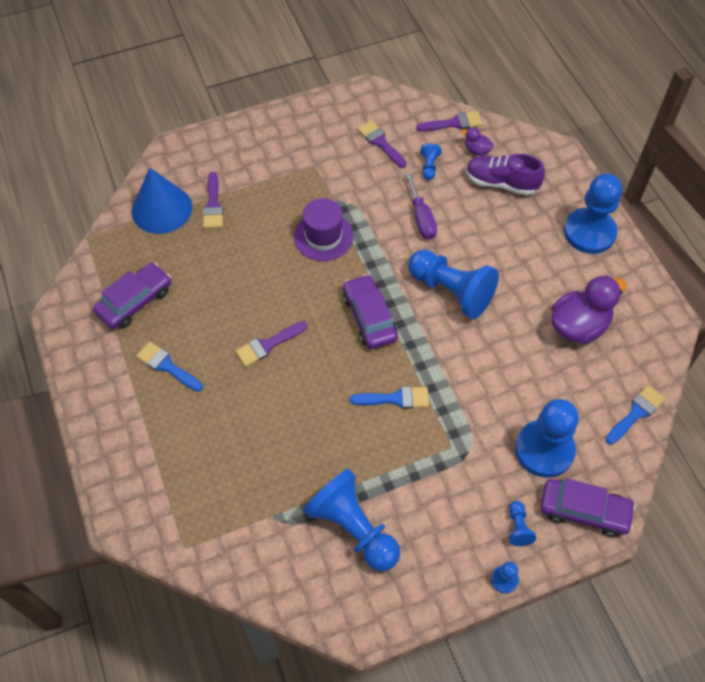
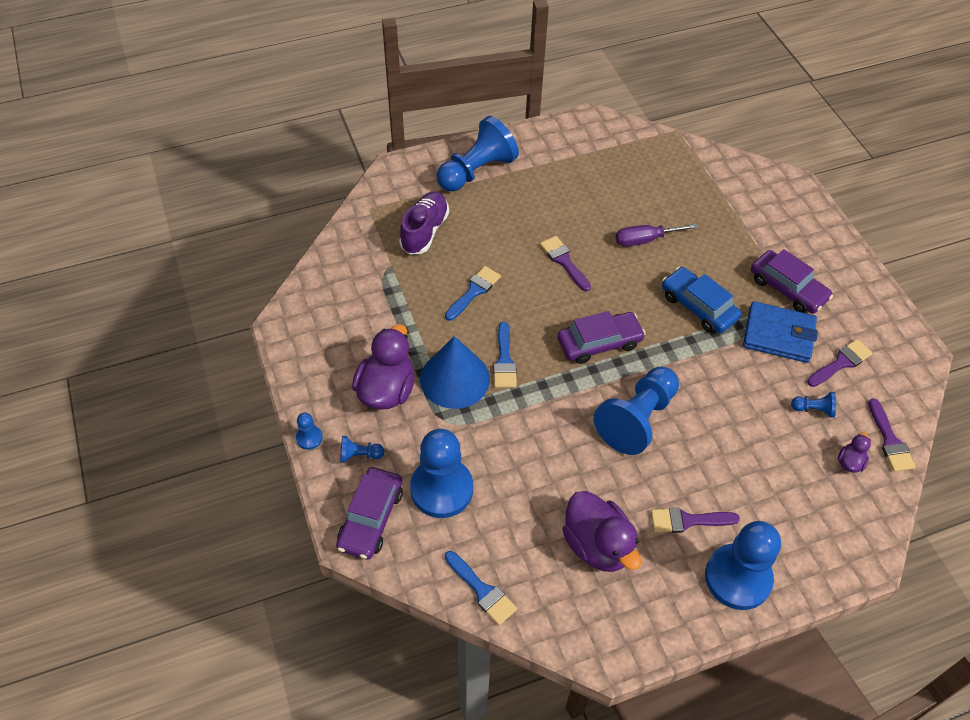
camera: 90 degrees right, 5 degrees down
(135, 301) = (608, 166): purple car -> purple car (787, 289)
(161, 209) = (716, 180): blue cone -> blue cone (455, 379)
(167, 366) = (540, 191): blue brush -> blue brush (474, 291)
(213, 205) = (726, 217): purple brush -> purple brush (687, 520)
(323, 236) = (698, 306): purple hat -> blue car
(353, 181) = (778, 335): none -> blue wallet
(353, 528) = (373, 322): blue pawn -> blue pawn (476, 171)
(421, 218) = (735, 397): purple screwdriver -> purple screwdriver (645, 240)
(439, 507) = (386, 390): none -> purple duck
(501, 183) = (802, 485): purple shoe -> purple shoe (424, 231)

